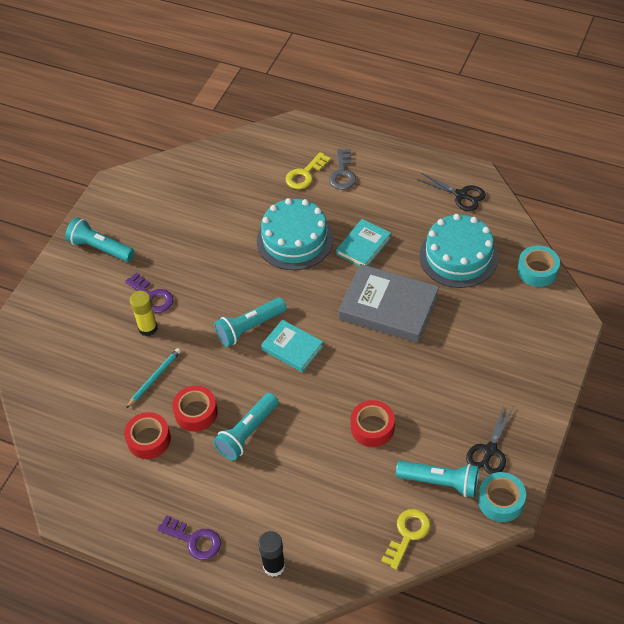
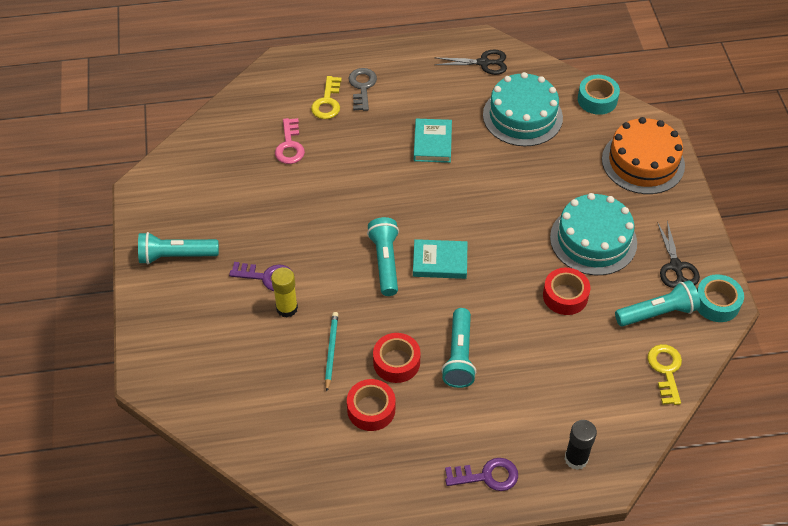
camera: 35 degrees left, 0 degrees up
(248, 198) = (290, 146): none -> pink key
(249, 327) = (385, 262): turquoise flashlight -> turquoise flashlight turned 150 degrees clockwise
(295, 239) = (365, 164): turquoise cake -> turquoise cake (593, 240)
(342, 173) = (362, 87): grey key -> grey key turned 150 degrees counterclockwise
(388, 307) = (497, 186): grey book -> none
(534, 345) = (643, 162): none -> orange cake

